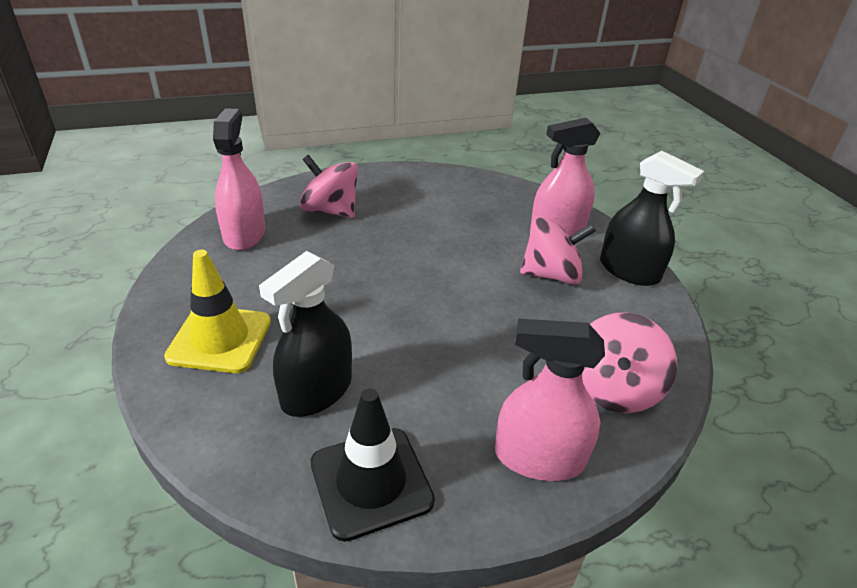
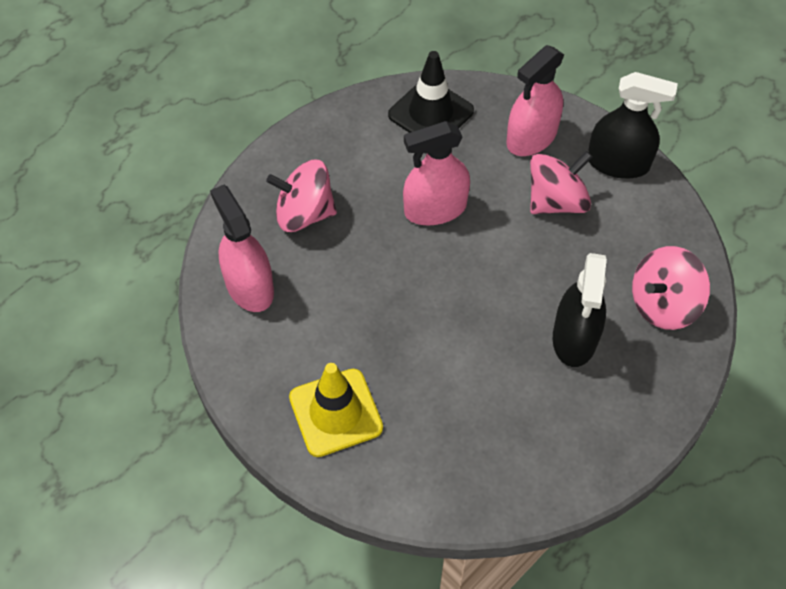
camera: 25 degrees left, 20 degrees up
(317, 391) = (451, 420): black spray bottle -> black spray bottle (574, 338)
(371, 482) = (543, 471): black traffic cone -> black traffic cone (431, 113)
(539, 457) = (641, 393): pink spray bottle -> pink spray bottle (435, 209)
(613, 388) = (663, 304): pink spinning top -> pink spinning top turned 60 degrees clockwise

